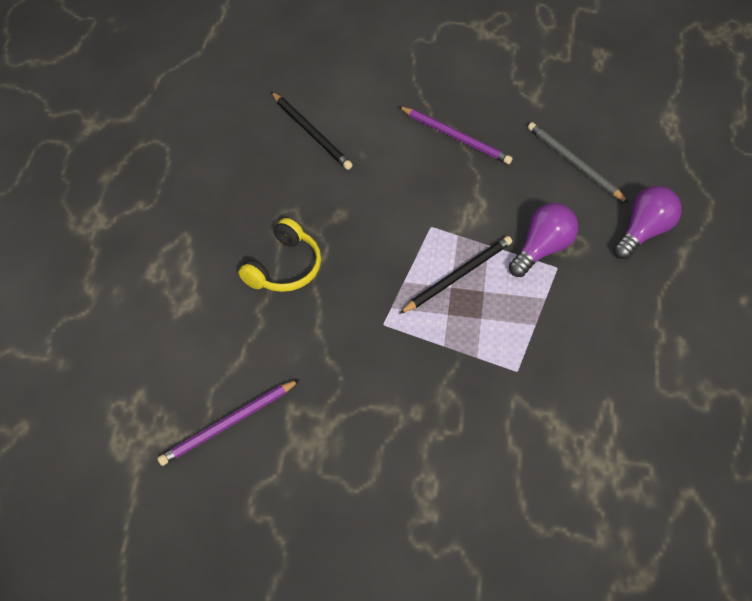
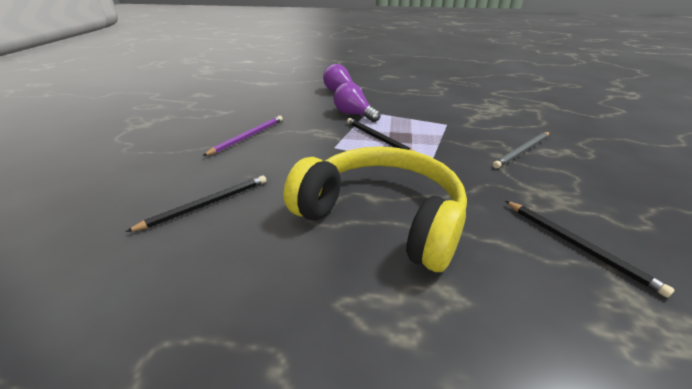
camera: 90 degrees left, 20 degrees down
(228, 424) = (577, 246): purple pencil -> black pencil
(284, 268) = (382, 216): yellow headphones -> yellow headphones, size x2.05
(574, 164) = (287, 104): grey pencil -> grey pencil (522, 151)

